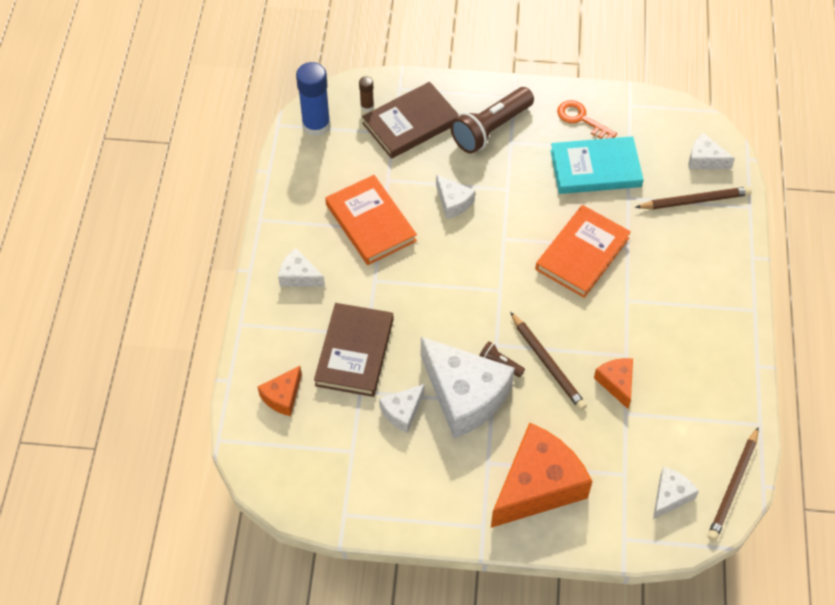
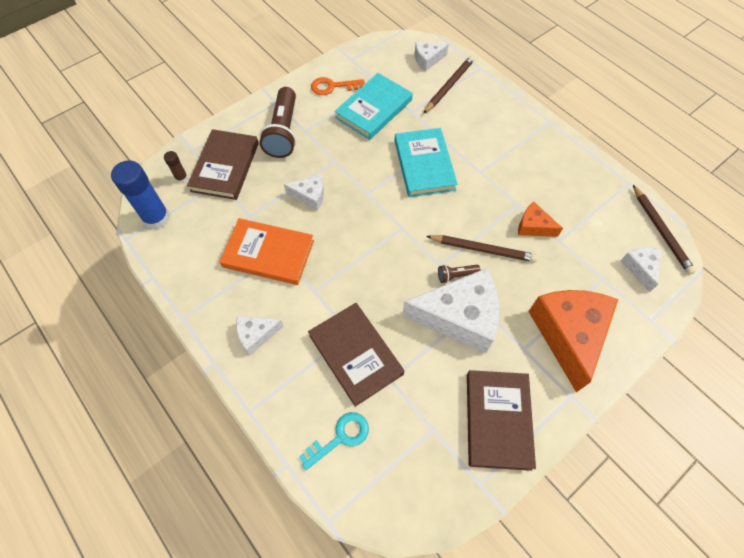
camera: 45 degrees left, 5 degrees up
(282, 396) = (340, 437): orange cheese -> turquoise key
(402, 412) = (434, 367): white cheese -> none
(406, 489) = (497, 420): none -> brown book
(582, 253) = (424, 165): orange book -> turquoise book

